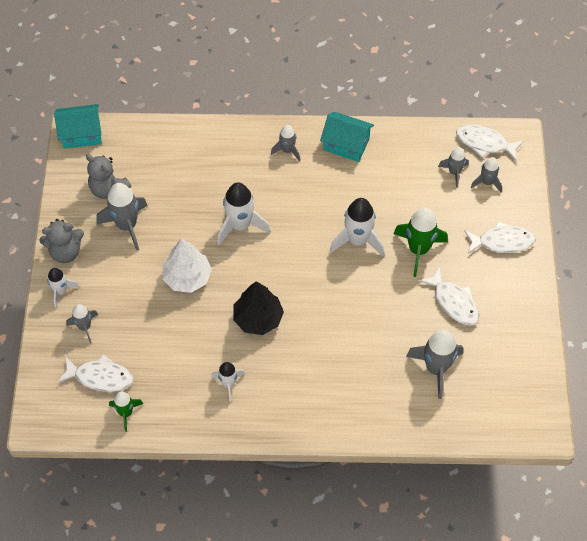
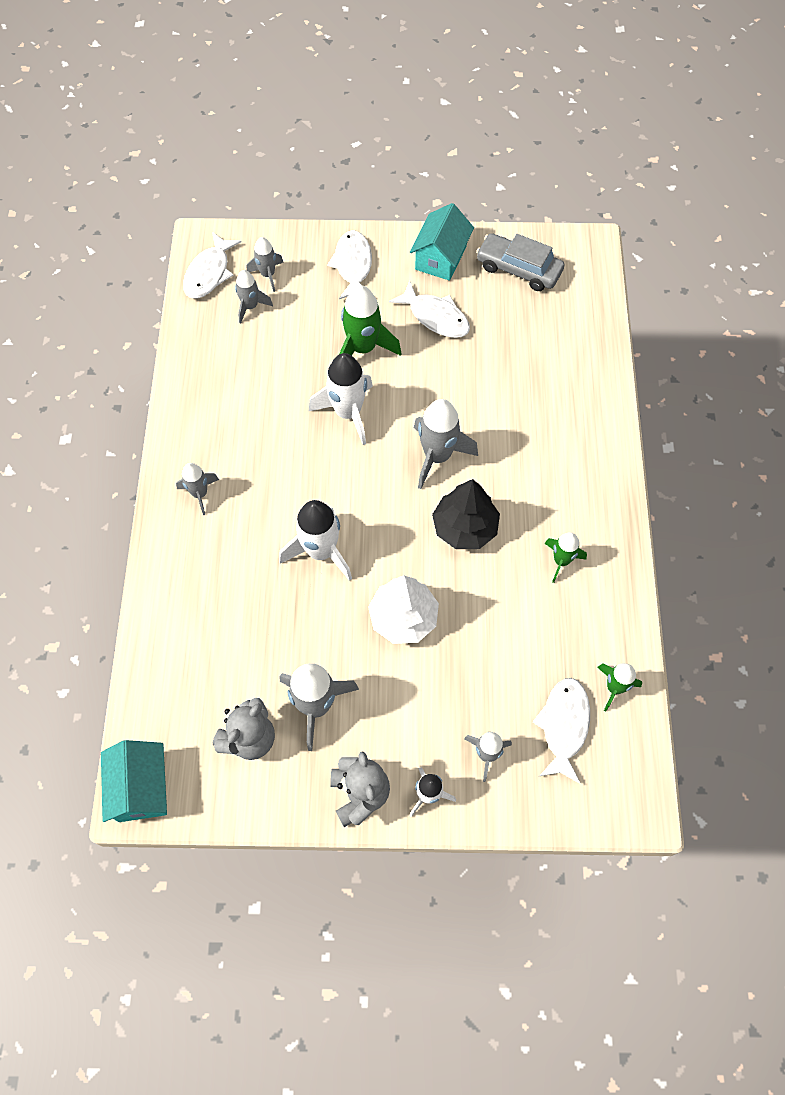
camera: 90 degrees left, 5 degrees up
(228, 384) = (561, 561): white rocket -> green rocket
(346, 145) = (197, 423): turquoise house -> turquoise house (441, 258)
(436, 368) = (524, 338): grey rocket -> grey rocket (437, 456)
(453, 302) = (435, 317): white fish -> white fish turned 75 degrees clockwise
(510, 367) = (518, 269): none -> grey car

